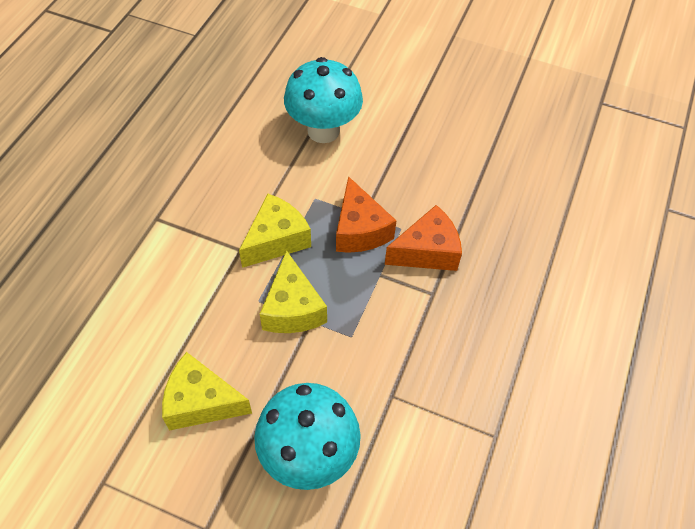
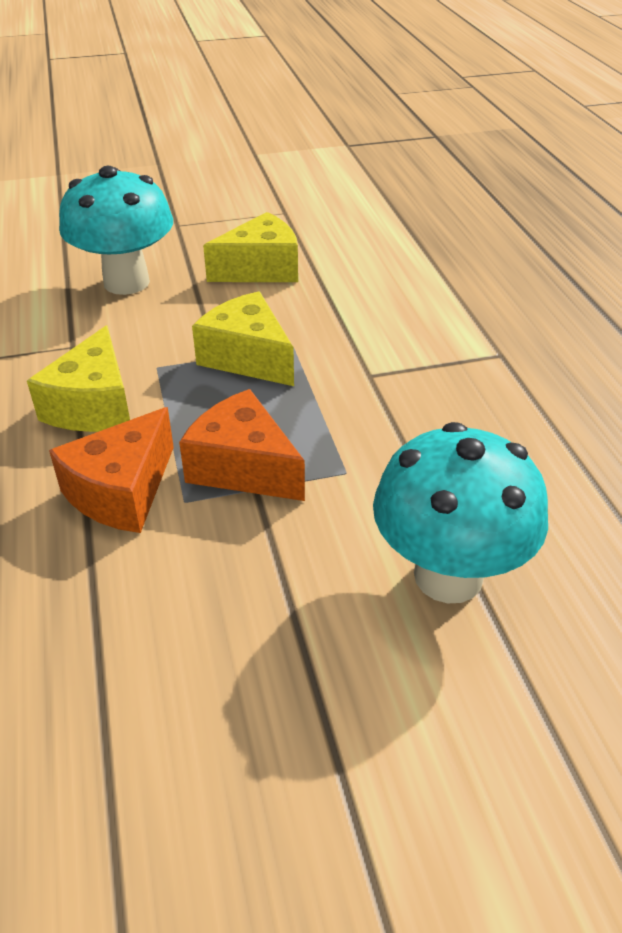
camera: 145 degrees right, 15 degrees down
(276, 240) = (339, 403): yellow cheese -> yellow cheese (94, 405)

